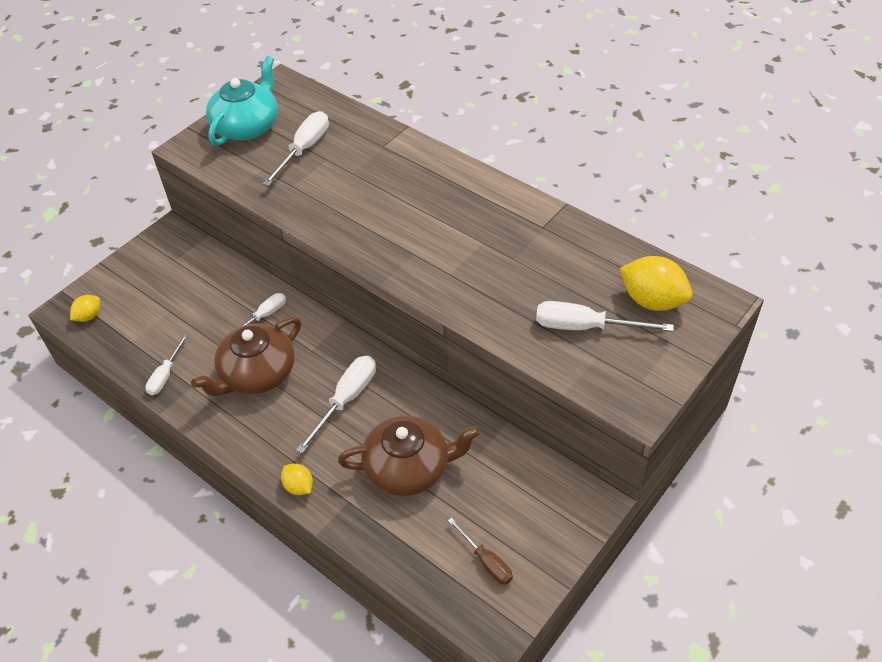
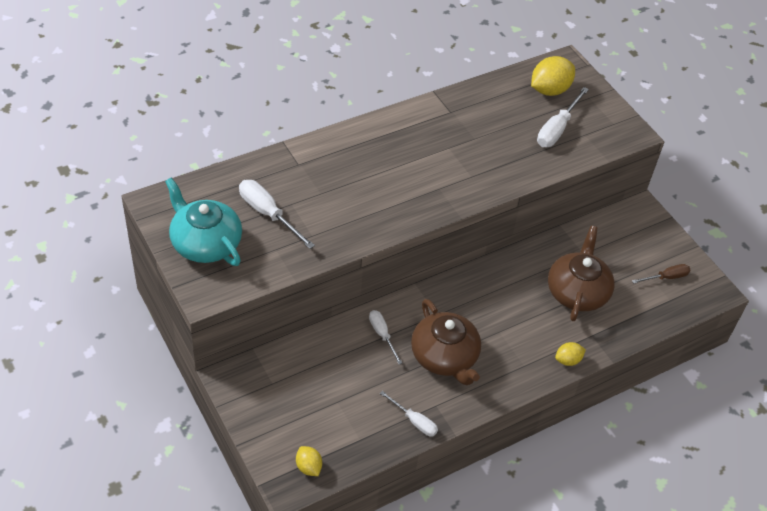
camera: 75 degrees left, 0 degrees up
(346, 399) = (499, 307): white screwdriver -> none

